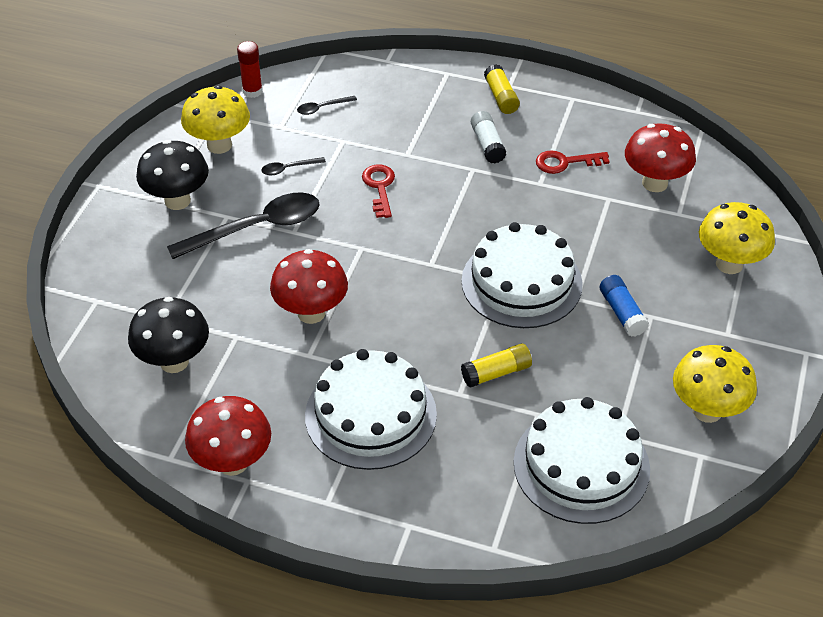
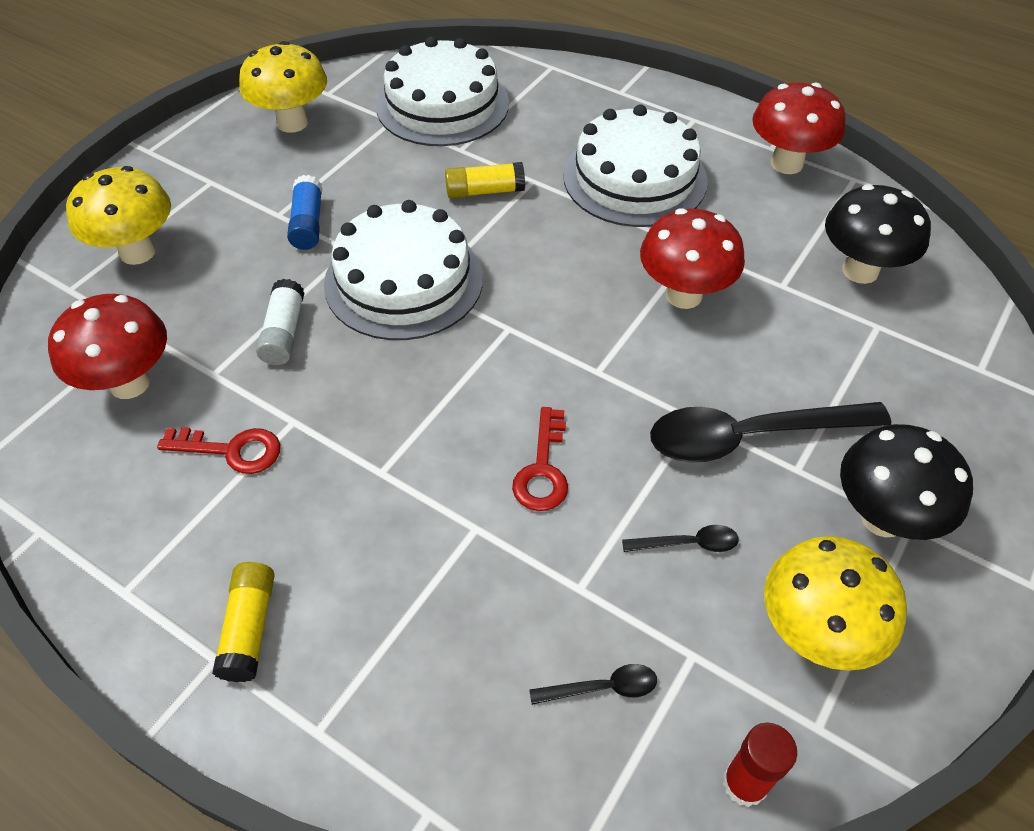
camera: 165 degrees left, 5 degrees up
(487, 144) = (333, 517): white glue stick -> white glue stick (284, 333)

